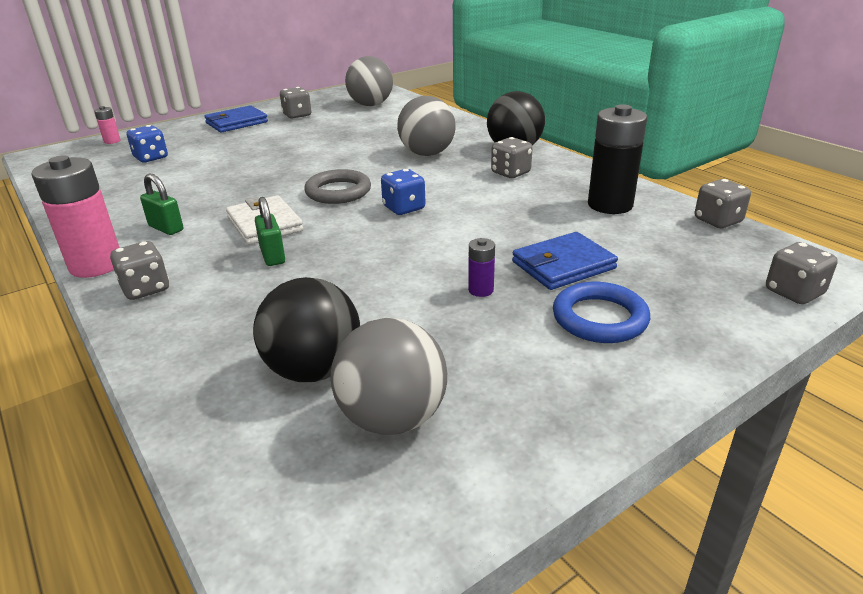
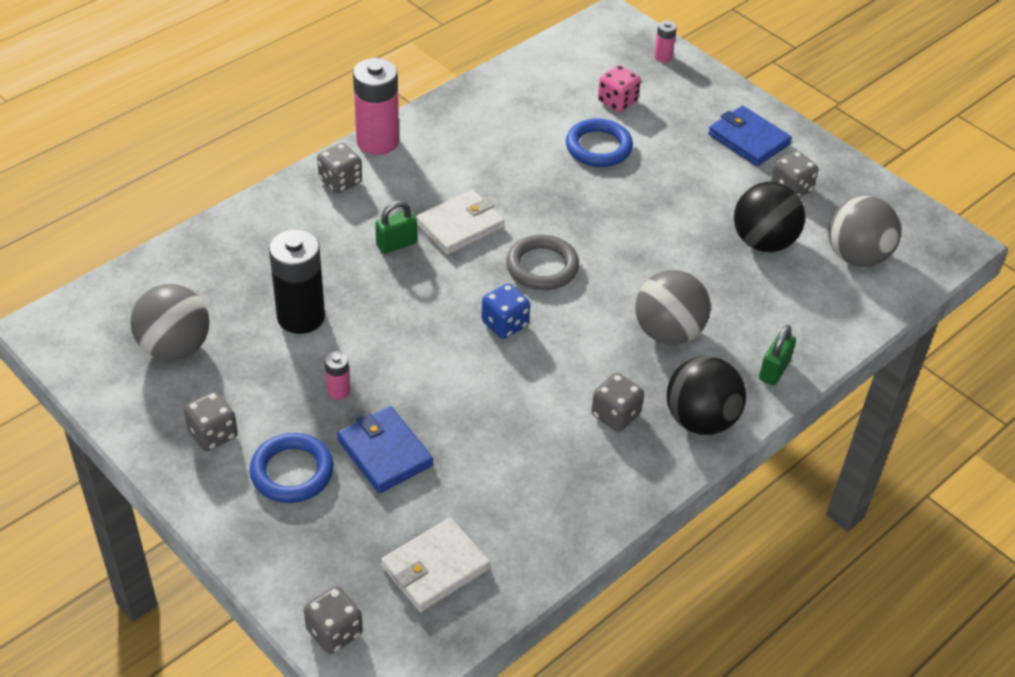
camera: 80 degrees right, 15 degrees up
(151, 158) = (617, 101): blue dice -> pink dice
(166, 228) = (447, 162): green padlock -> green padlock (774, 370)
(203, 166) = (598, 147): none -> blue ring
(314, 370) = (229, 299): black ball -> black ball (763, 242)
(481, 290) = (338, 391): purple battery -> pink battery
(610, 205) = (529, 506): black battery -> black battery (301, 317)
(692, 243) = (435, 568): none -> white wallet
(717, 221) = (493, 605): grey dice -> grey dice (213, 434)

